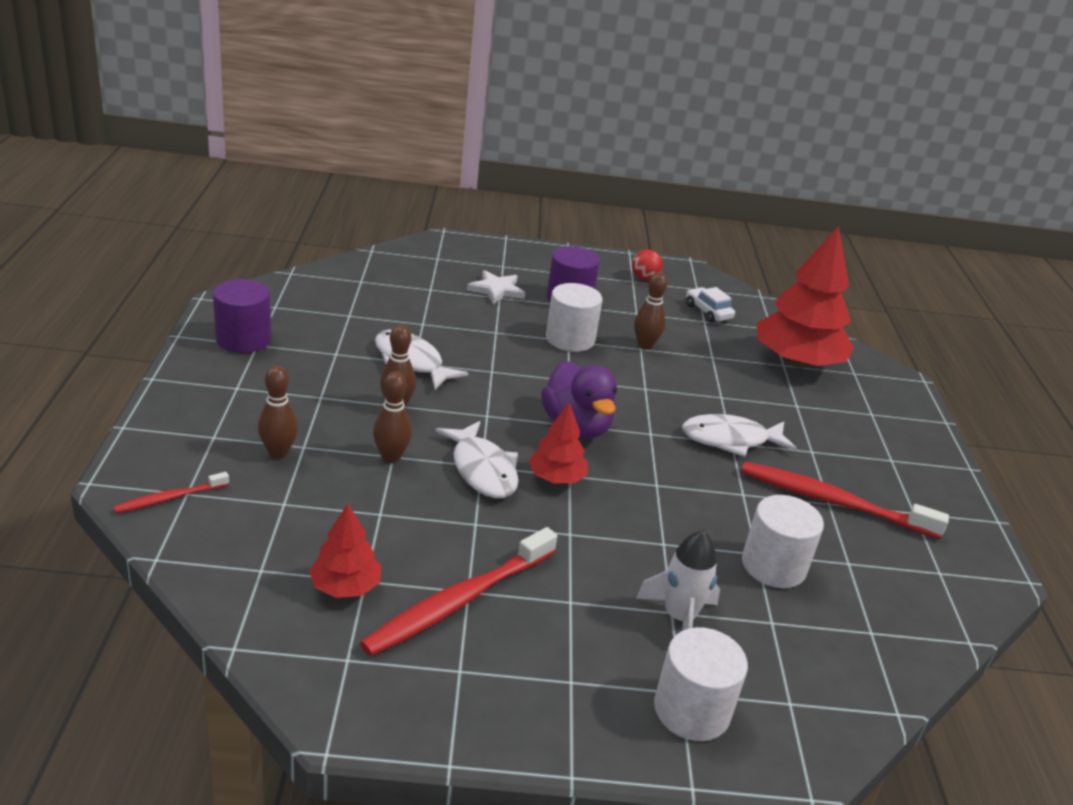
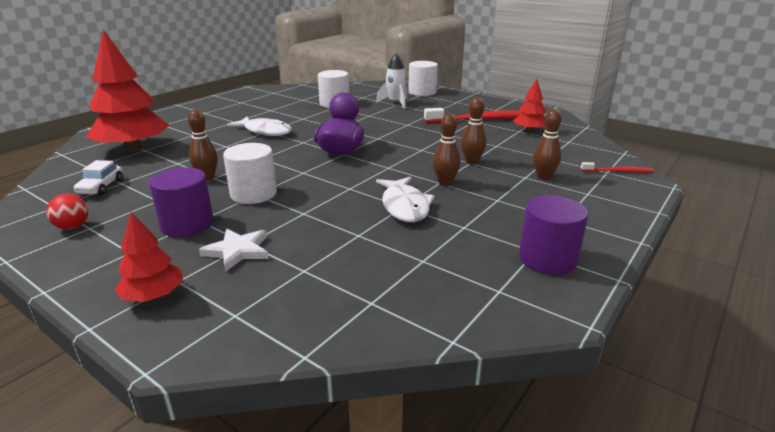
camera: 140 degrees left, 5 degrees down
(482, 470) = (423, 148): white fish -> none
(556, 478) = (386, 138): red tree -> red tree (154, 296)
(834, 502) = (267, 109): red toothbrush -> none

